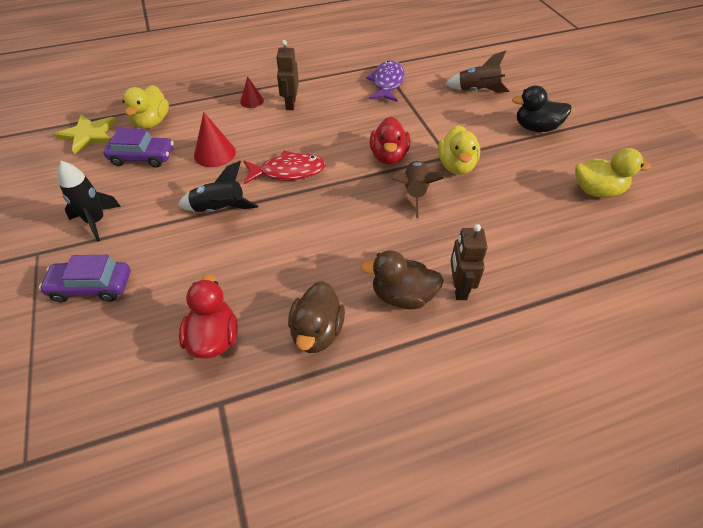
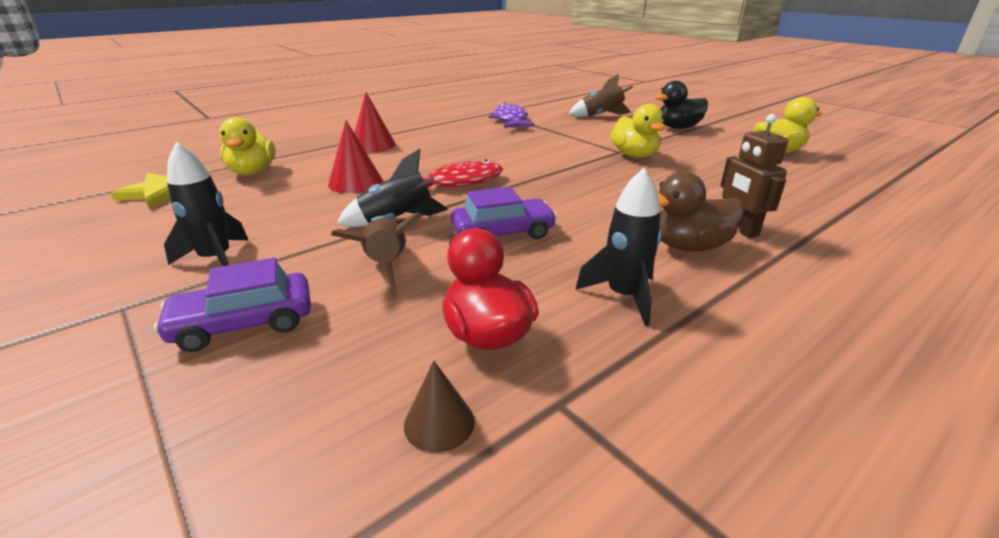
camera: 20 degrees left, 20 degrees down
(142, 157) = (257, 198): purple car -> purple car (503, 233)
(154, 393) = (439, 423): none -> brown cone
(252, 101) = (373, 145): red cone -> red cone, size x1.59
(290, 104) = (420, 142): brown robot -> none
(317, 332) = (624, 296): brown duck -> black rocket
(389, 156) = (561, 159): red duck -> none
(414, 193) = (614, 176): brown rocket -> brown rocket (386, 266)

